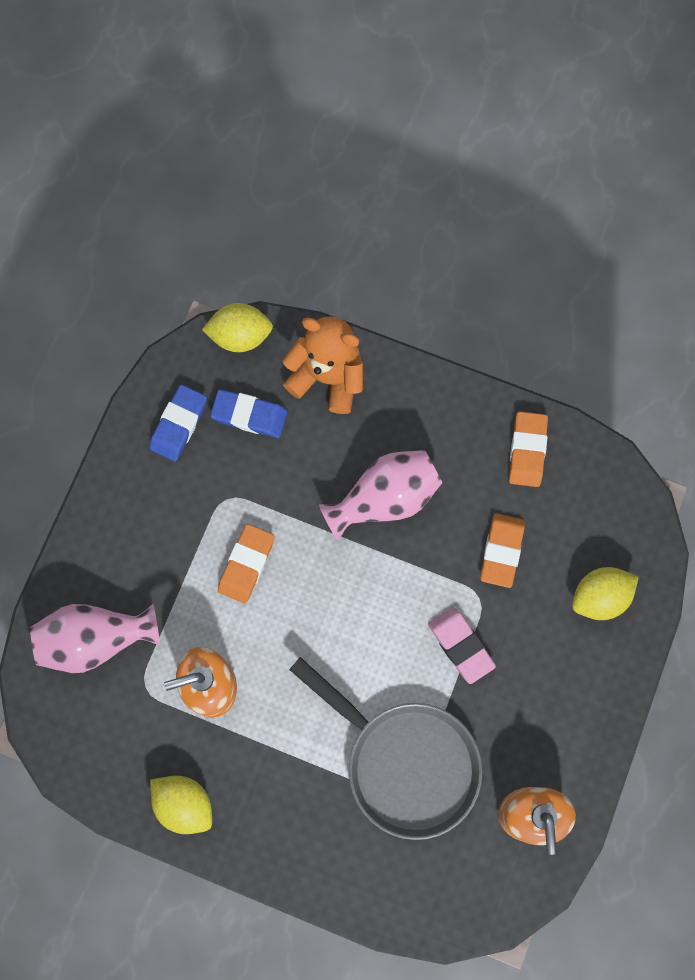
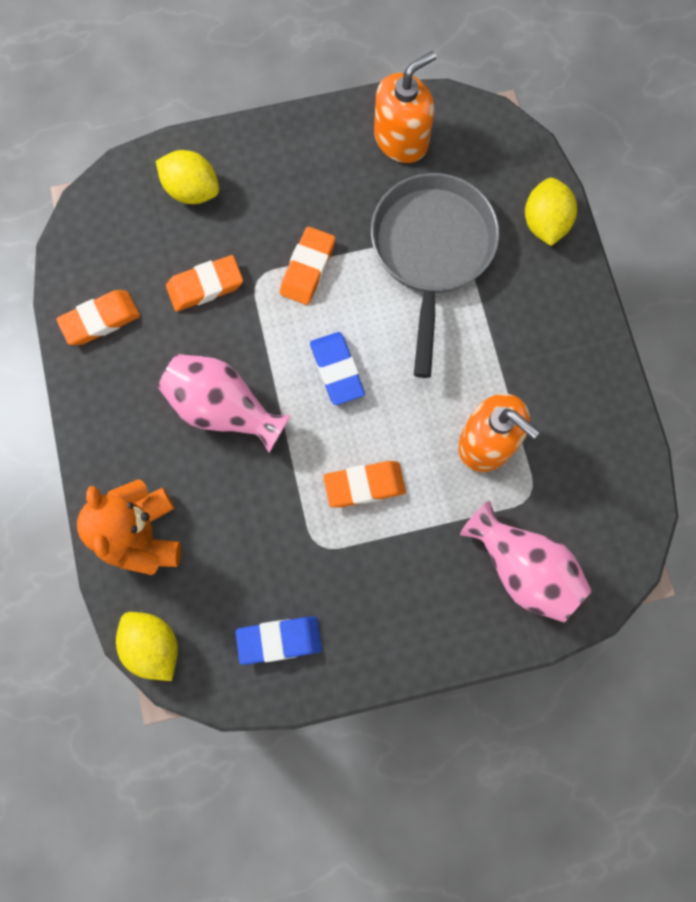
camera: 125 degrees left, 0 degrees up
(184, 803) = (594, 396): yellow lemon -> yellow lemon (545, 223)
(249, 415) = (226, 580): blue eraser -> blue eraser (337, 370)
(460, 645) = (308, 268): pink eraser -> orange eraser

